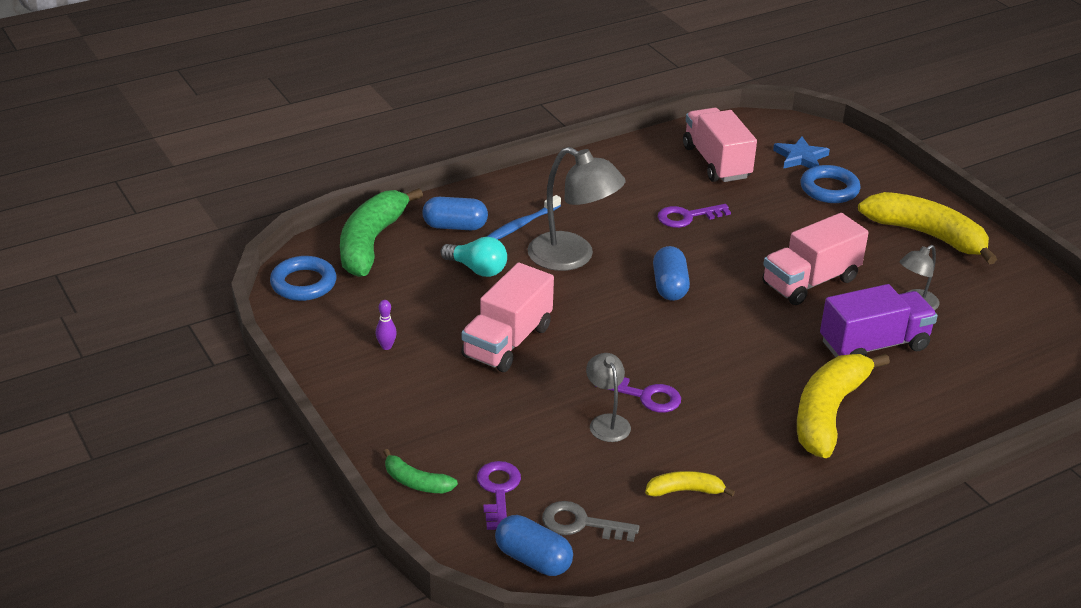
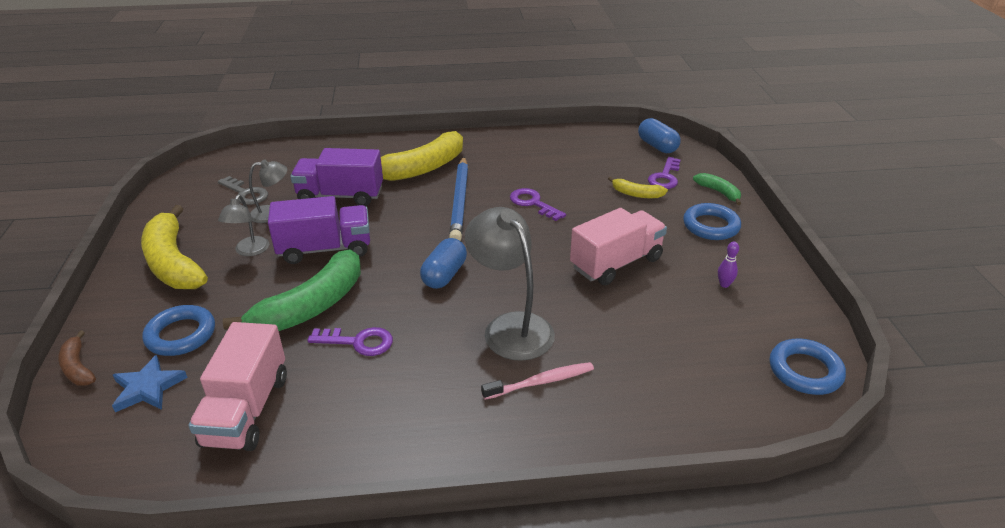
camera: 155 degrees left, 0 degrees up
(371, 243) = (723, 406): green banana -> green banana (311, 306)
(415, 420) = (711, 226): none -> blue ring
(455, 226) = (617, 402): blue capsule -> none
(477, 269) = (613, 339): turquoise light bulb -> none
(520, 225) = (541, 382): blue toothbrush -> pink toothbrush
(581, 523) = (621, 154): grey key -> grey key (245, 193)
(607, 422) = (571, 195): grey lamp -> grey lamp (249, 251)
(685, 491) = (548, 154): yellow banana -> yellow banana (636, 194)
(732, 375) = (460, 202): none -> blue pencil
(810, 282) = (325, 249): pink truck -> purple truck
(867, 155) = (78, 367): none -> brown banana

